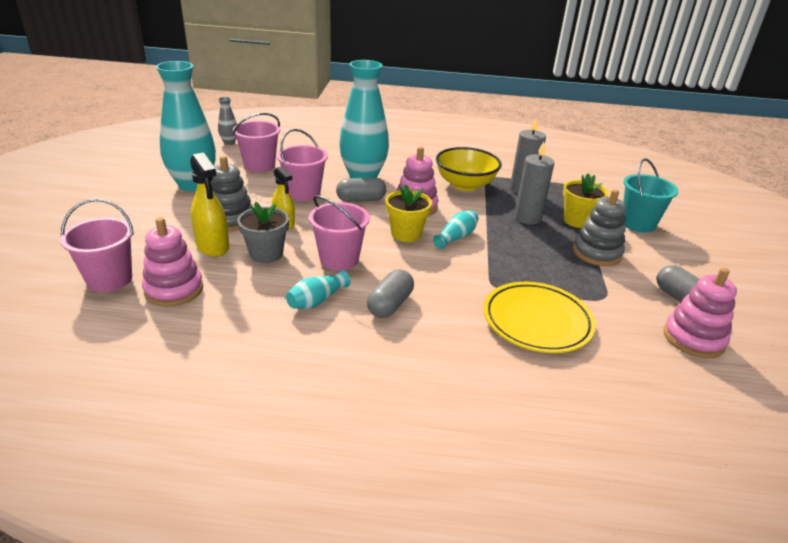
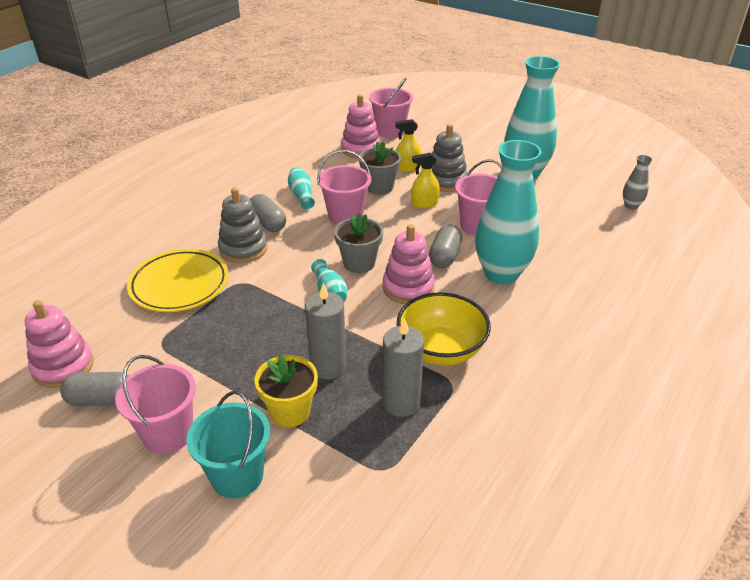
camera: 120 degrees right, 5 degrees up
(213, 246) = (407, 168): yellow spray bottle -> yellow spray bottle, size x0.66
(259, 165) = (558, 213): pink bucket -> pink bucket (168, 434)
(406, 234) = (359, 263): yellow flower pot -> grey flower pot
(597, 253) = (220, 385): grey stacking toy -> grey stacking toy (243, 249)

